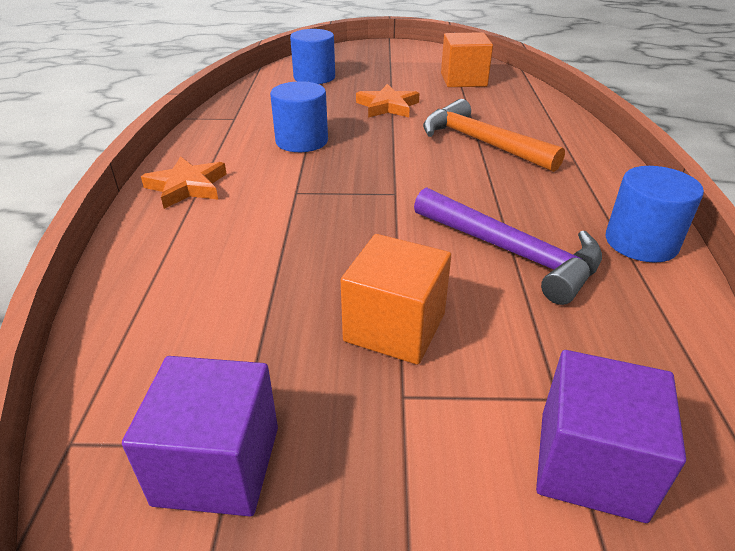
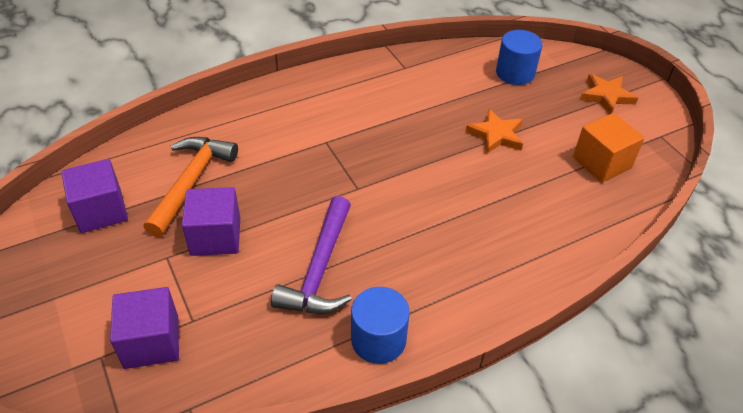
camera: 60 degrees right, 10 degrees up
(187, 187) = (299, 94): orange star -> orange star (606, 96)
(301, 141) = (396, 114): blue cylinder -> none
(395, 327) = (215, 236): orange cube -> purple cube
(480, 142) = (474, 210): orange hammer -> orange hammer (191, 182)

